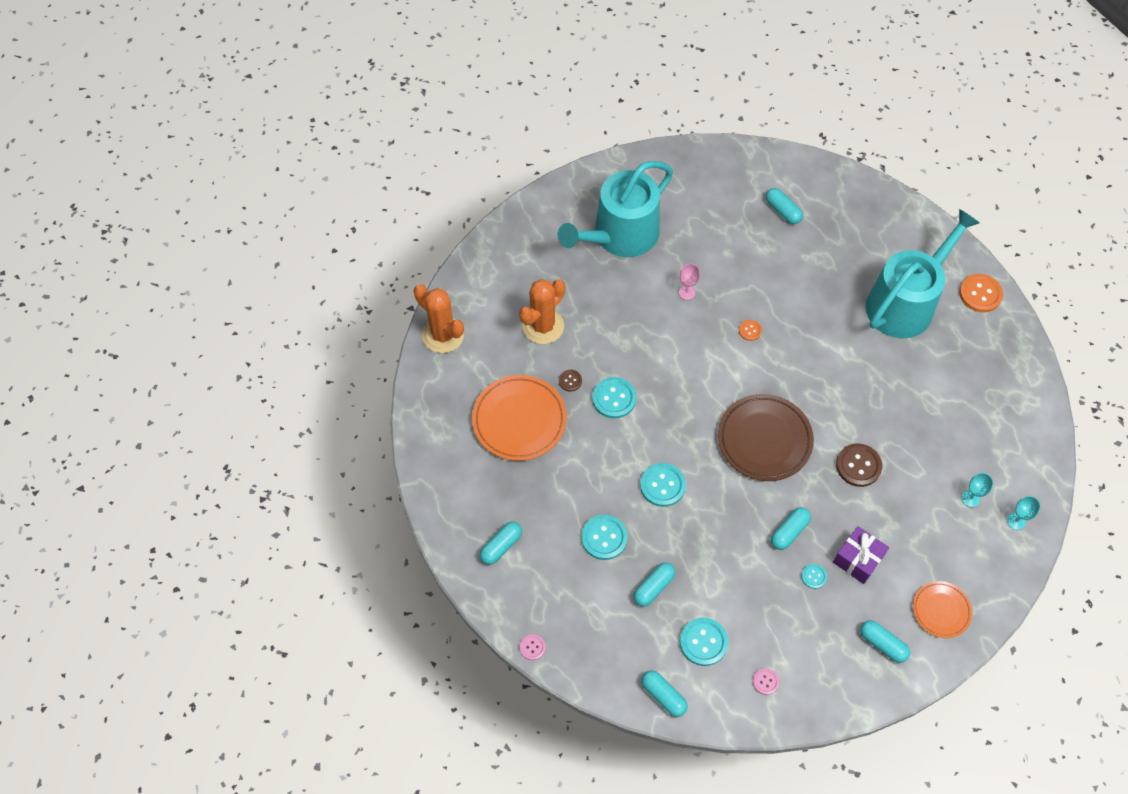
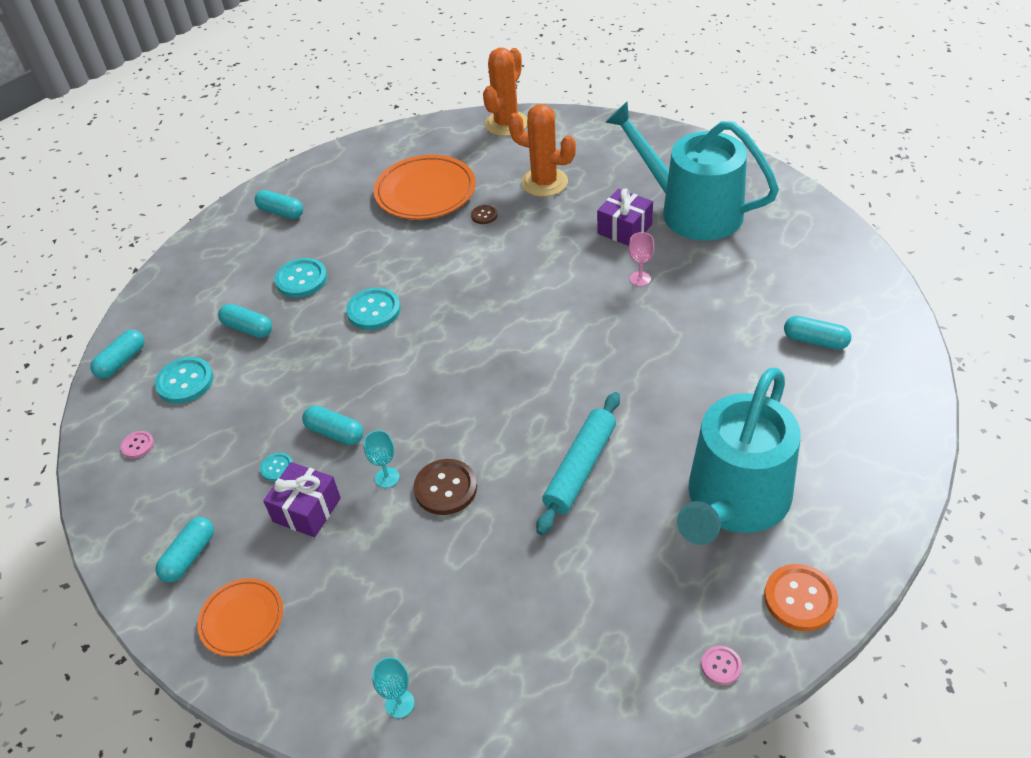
camera: 80 degrees right, 15 degrees down
(532, 647) = (174, 256): pink button -> pink button (721, 666)
(614, 398) = (473, 251): turquoise button -> none
(625, 286) = (624, 229): none -> purple gift
(750, 330) = (611, 344): orange button -> none
(764, 440) = (457, 386): brown plate -> none
(782, 211) = (815, 341): turquoise capsule -> turquoise capsule turned 75 degrees clockwise
(860, 380) = (580, 468): none -> turquoise rolling pin
(905, 302) = (734, 501): turquoise watering can -> turquoise watering can turned 90 degrees clockwise
(970, 498) = (425, 633): turquoise goblet -> turquoise goblet (387, 477)

